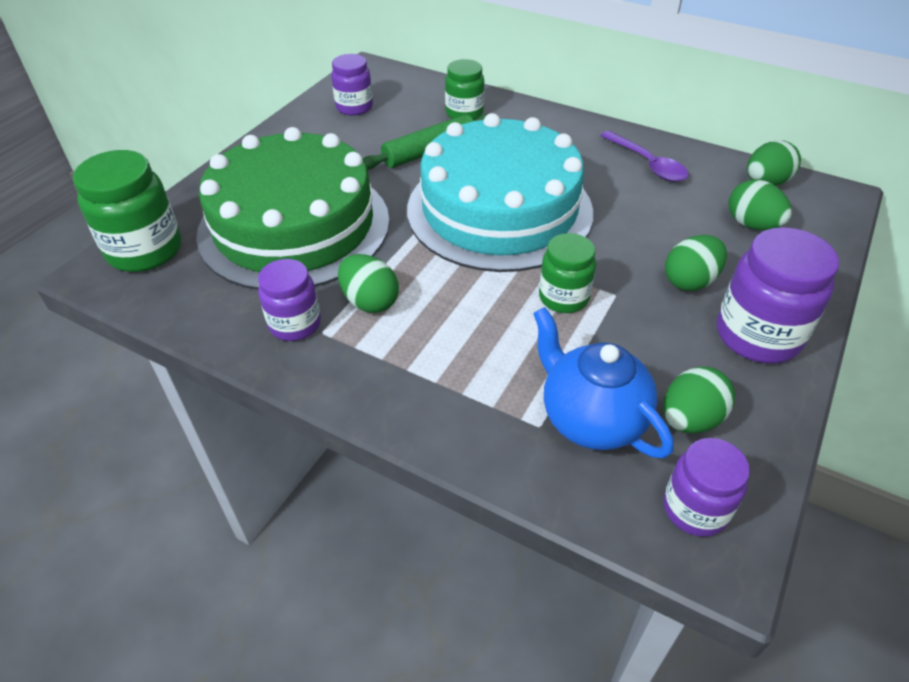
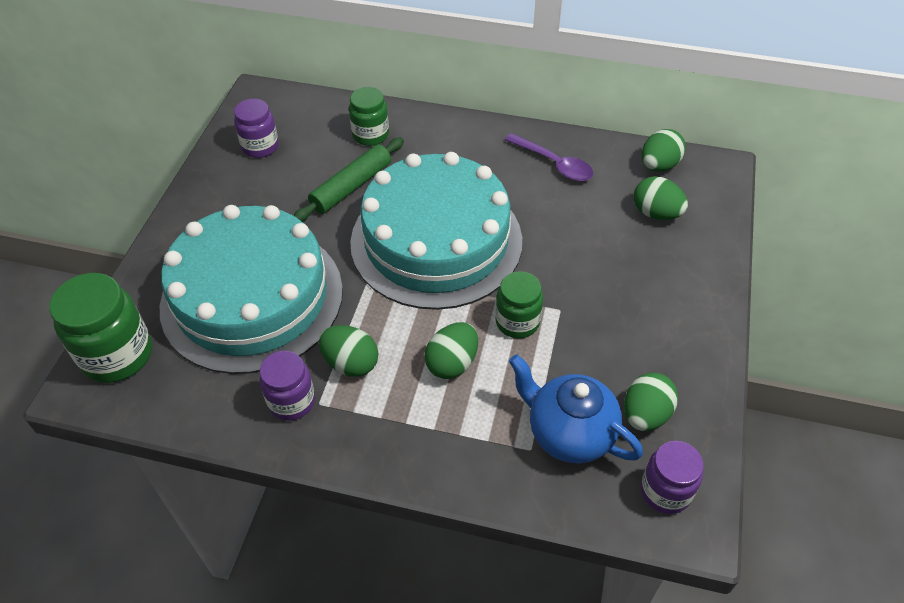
camera: 15 degrees left, 5 degrees up
(294, 226) = (252, 297): green cake -> turquoise cake
(690, 281) = (617, 282): green egg -> green egg (452, 363)
(757, 335) = (681, 324): purple jar -> none

